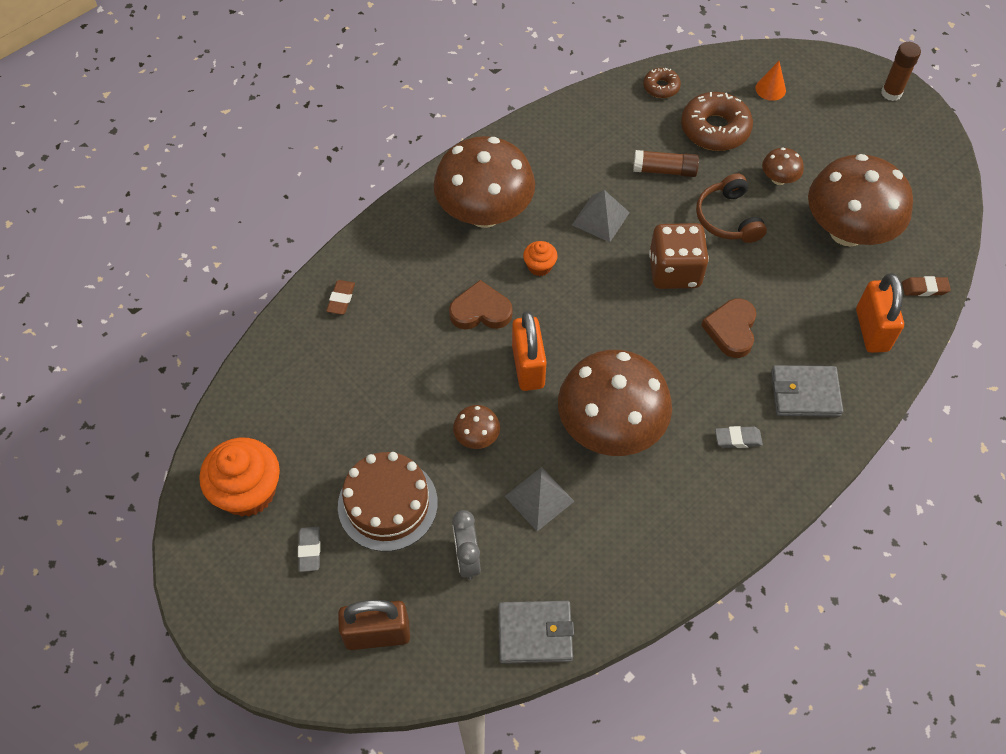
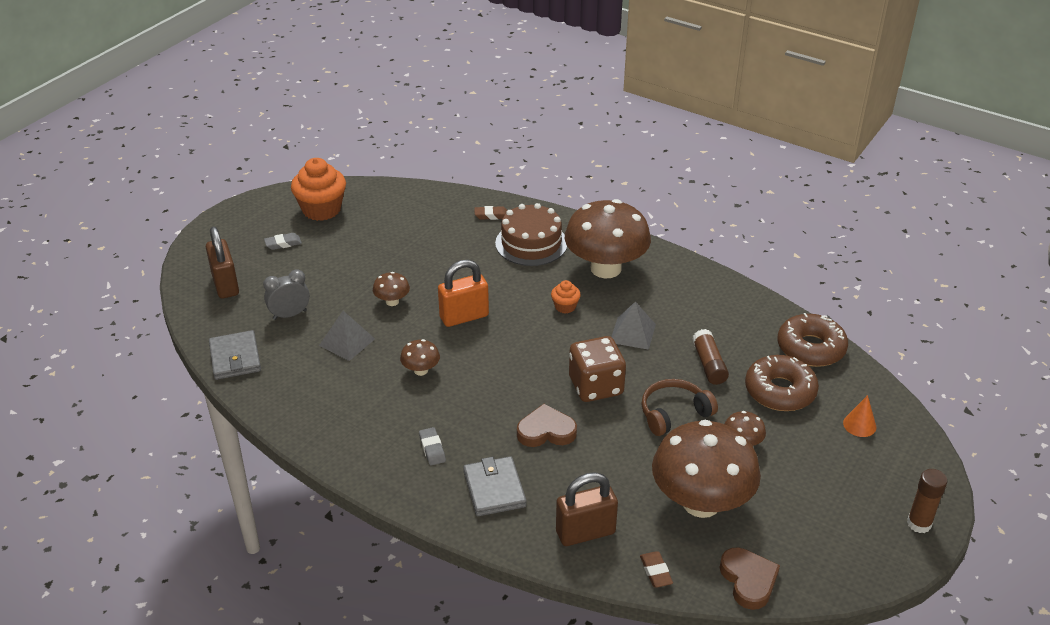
camera: 75 degrees right, 20 degrees down
(387, 504) = (325, 270): brown cake -> brown cake (531, 243)
(480, 311) = (508, 283): brown heart -> brown heart (748, 580)
(610, 428) = (421, 370): brown mushroom -> brown mushroom, size x0.42
(661, 87) = (810, 348): brown donut -> brown donut, size x1.86
(872, 330) = (585, 532): orange padlock -> brown padlock

